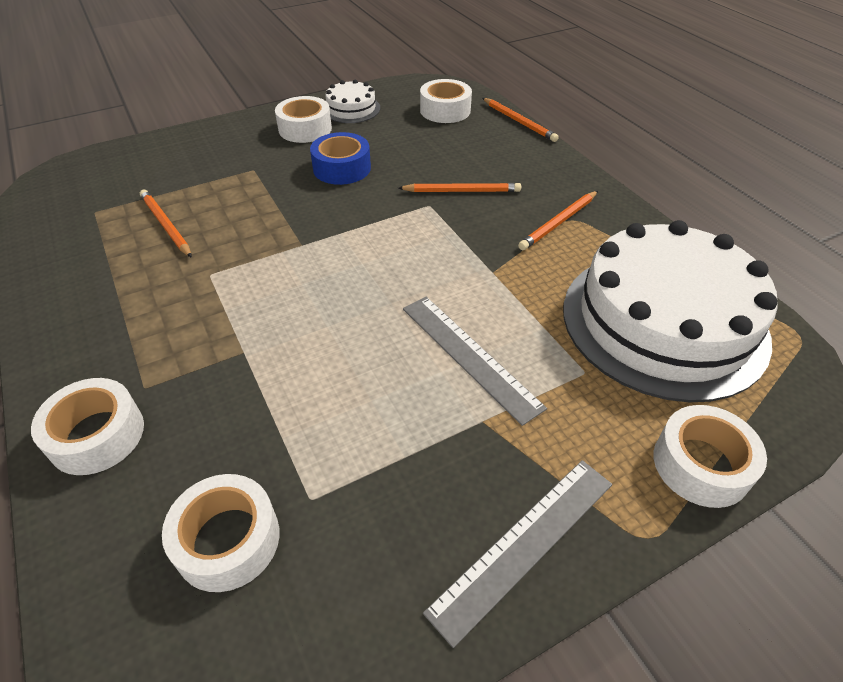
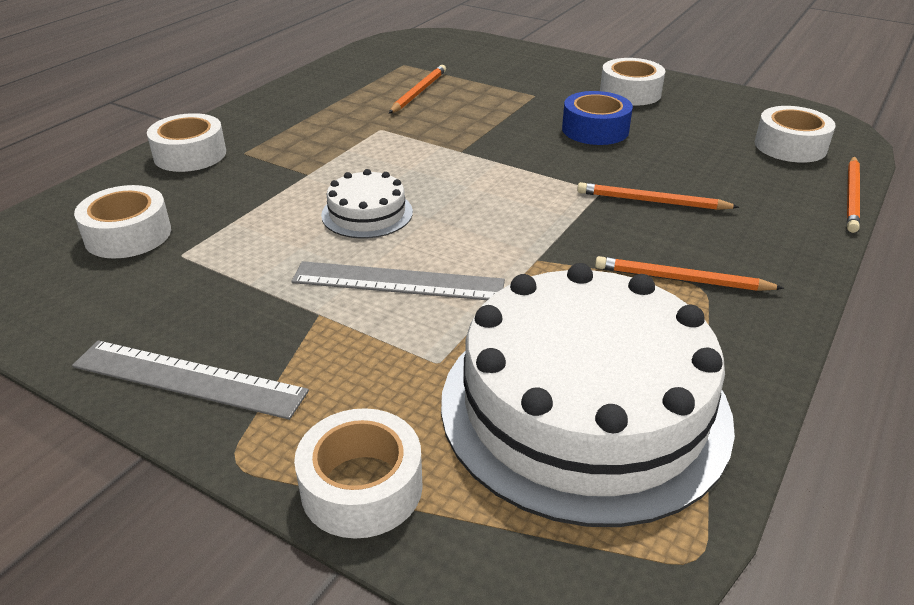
camera: 60 degrees right, 10 degrees down
(351, 109) = (701, 100): white cake -> white cake (367, 213)
(462, 191) = (652, 201): orange pencil -> orange pencil turned 135 degrees clockwise
(469, 356) = (398, 281): grey ruler -> grey ruler turned 75 degrees clockwise

